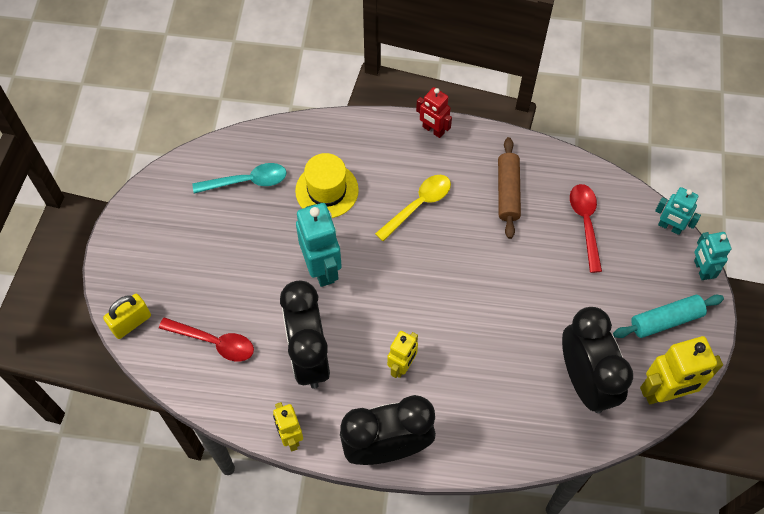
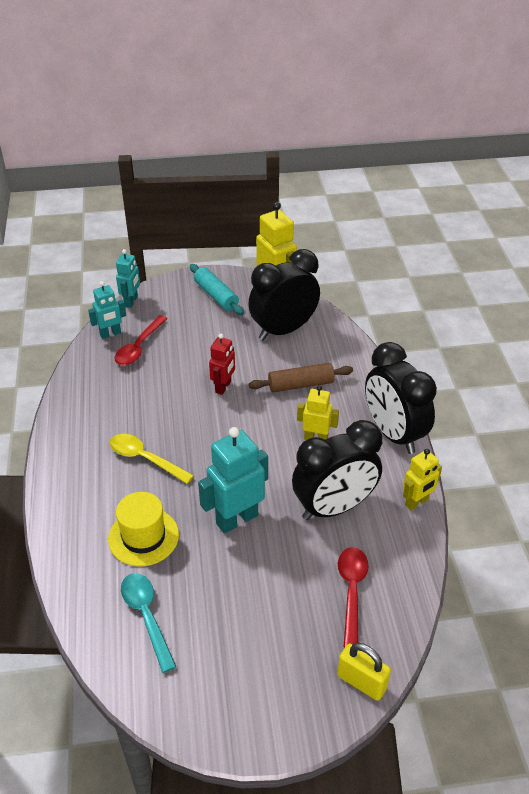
camera: 105 degrees left, 20 degrees down
(433, 130) = (53, 464): red robot -> red robot (223, 387)
(508, 192) = (117, 398): brown rolling pin -> brown rolling pin (301, 384)
(585, 223) = (139, 347): red spoon -> red spoon turned 45 degrees counterclockwise
(701, 269) = (166, 283): turquoise robot -> turquoise robot (110, 334)

